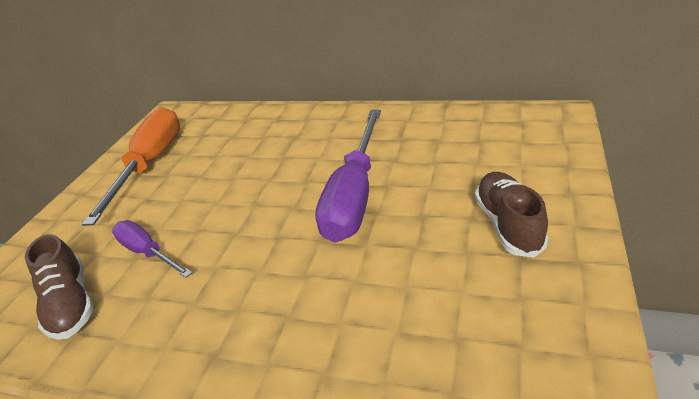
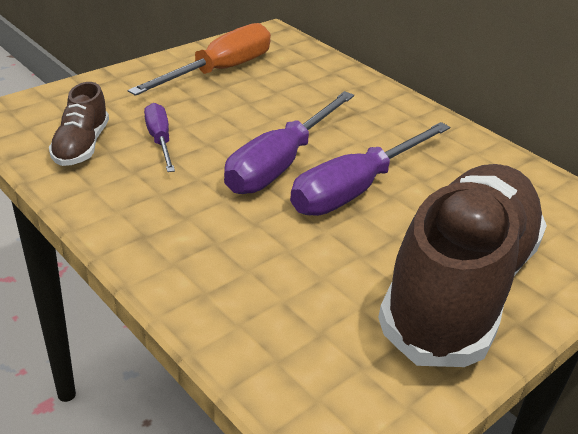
camera: 25 degrees right, 0 degrees up
(275, 210) = (280, 163): none -> purple screwdriver
(508, 224) = (459, 287): brown shoe -> brown shoe, size x2.28

